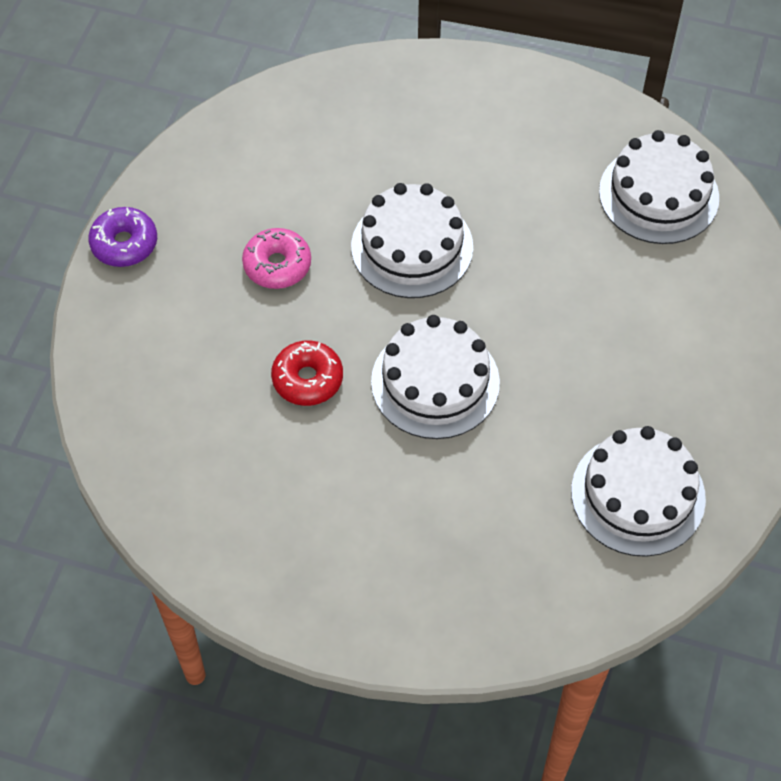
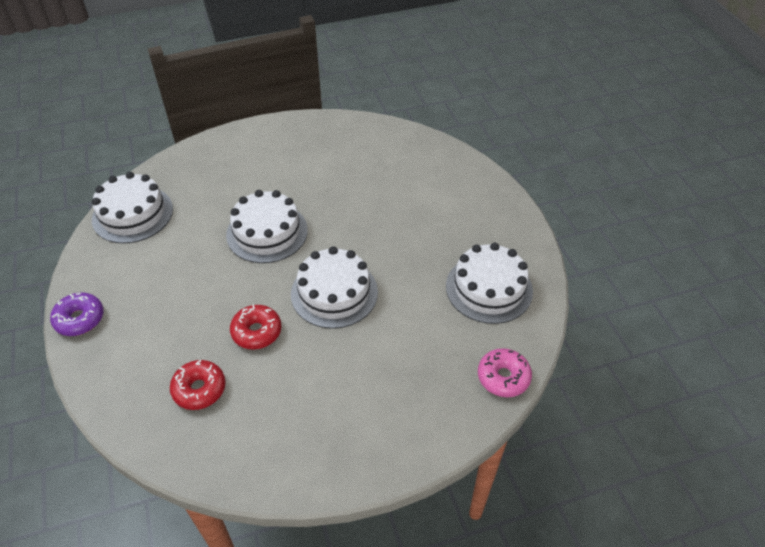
camera: 35 degrees left, 10 degrees down
(198, 413) = (199, 389): none -> red donut
(277, 265) = (192, 281): pink donut -> pink donut (503, 377)
(658, 195) = (379, 147): white cake -> white cake (132, 214)

